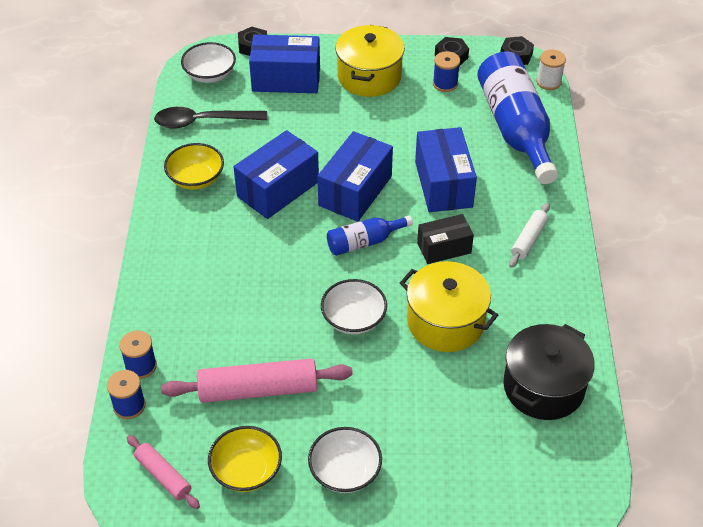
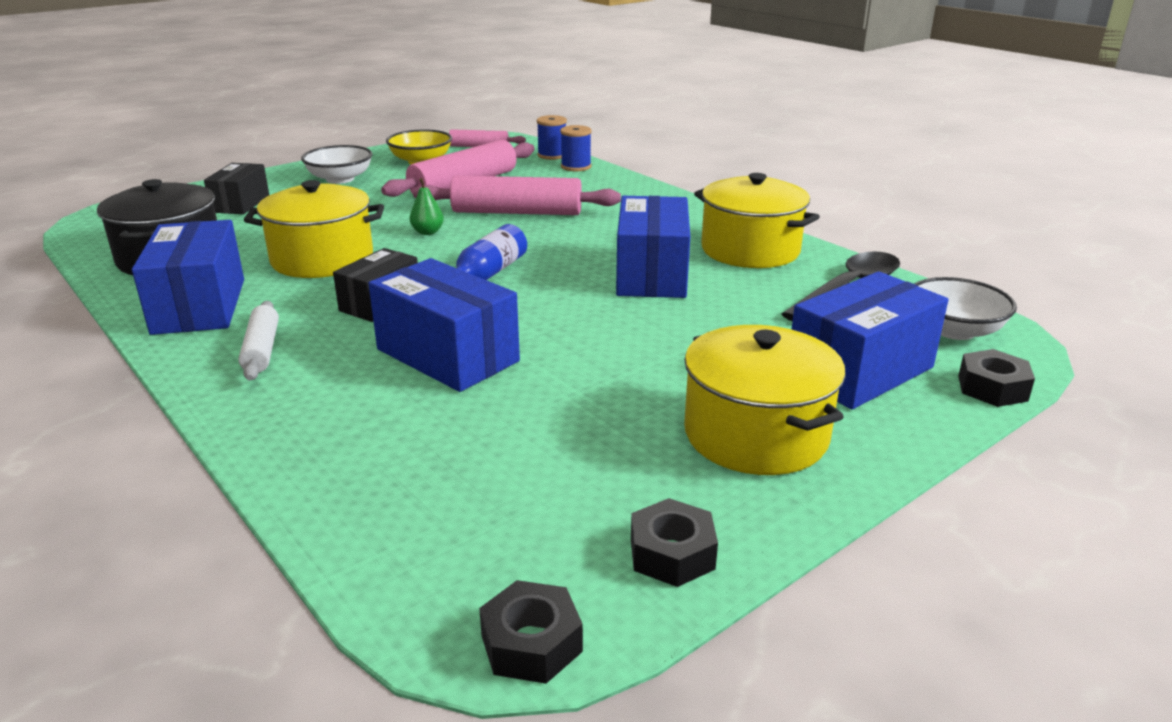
camera: 140 degrees right, 20 degrees down
(196, 178) = (750, 250): yellow bowl -> yellow pot
(270, 311) = (517, 212): none -> pink rolling pin
(353, 319) = (427, 232): white bowl -> green pear
(355, 191) = (560, 305): blue box -> blue box (200, 306)
(445, 84) = (613, 491): blue spool -> none
(455, 465) = (240, 204): none -> black box
(515, 129) = (394, 477): blue bottle -> none
(548, 82) = (392, 615): white spool -> none

